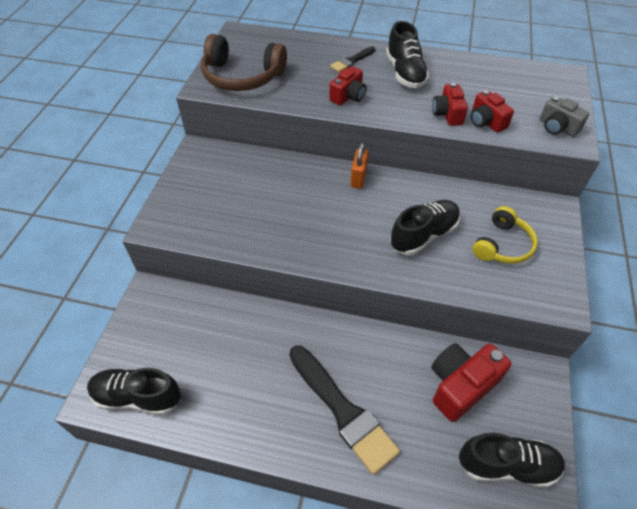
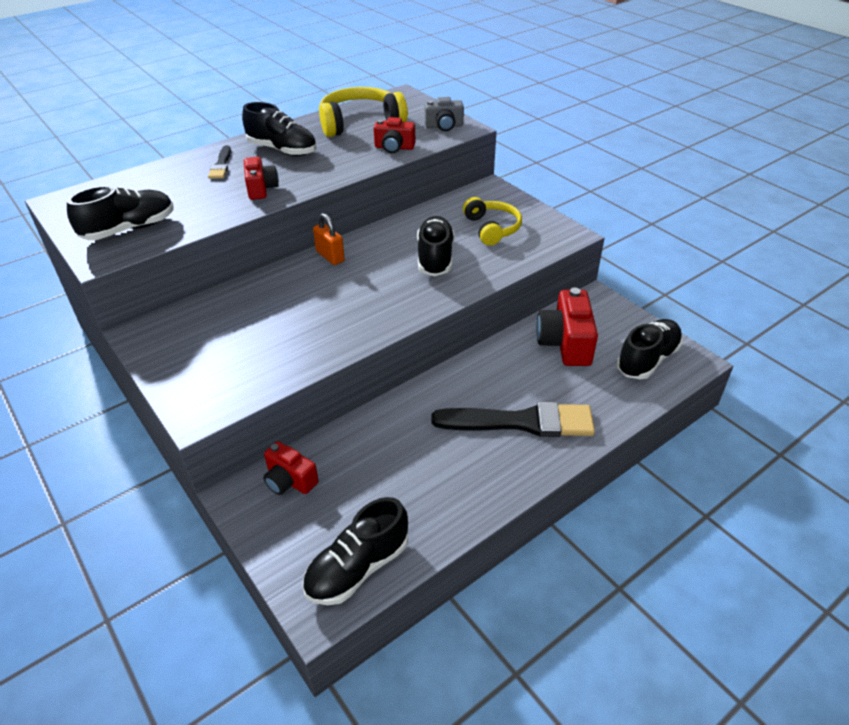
camera: 50 degrees left, 10 degrees down
(242, 76) = (129, 229): brown headphones -> black shoe
(447, 114) = (360, 158): red camera -> red camera (289, 480)
(493, 83) = (360, 123): none -> yellow headphones

